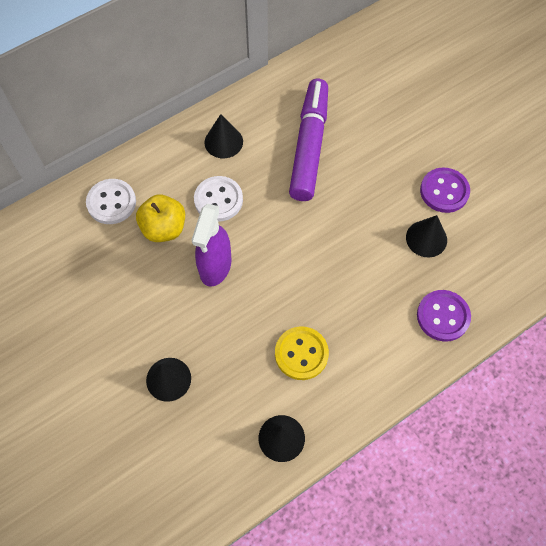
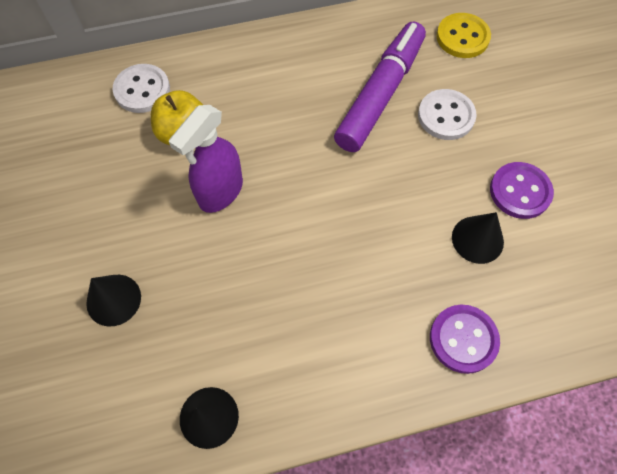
camera: 20 degrees right, 0 degrees up
(218, 200) = (255, 121): white button -> white button (446, 116)
(223, 142) = (288, 63): black cone -> none
(301, 354) = (274, 324): yellow button -> yellow button (462, 37)

